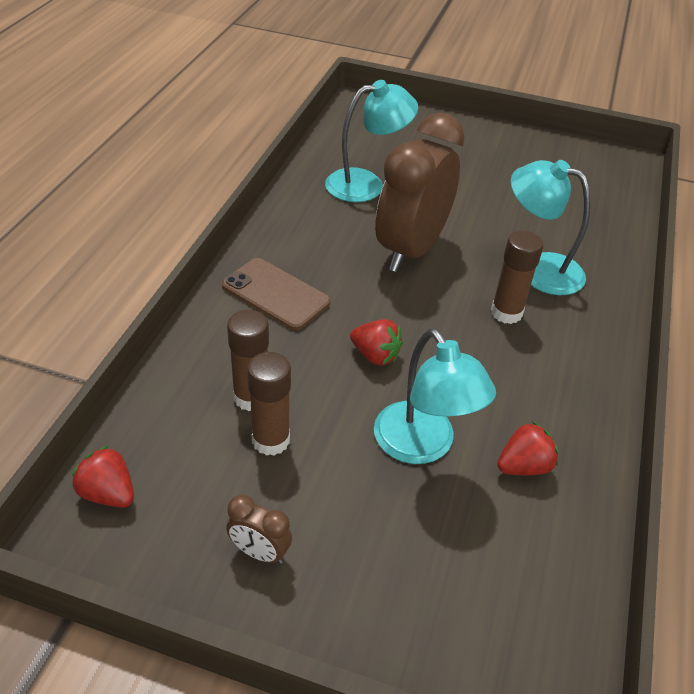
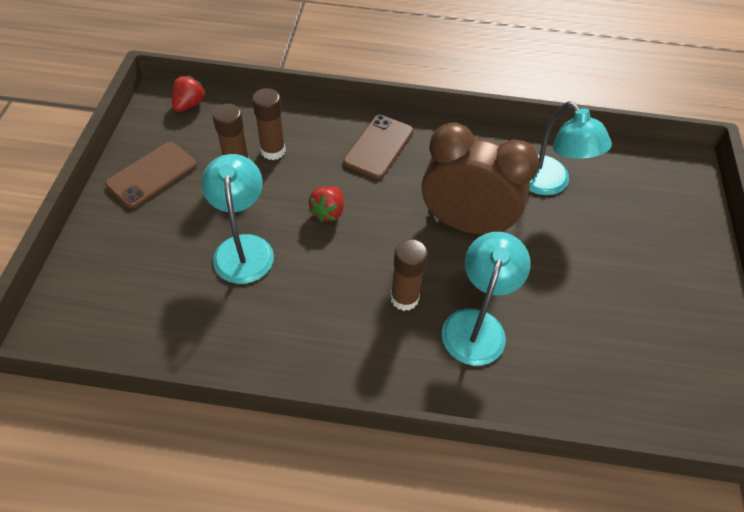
camera: 80 degrees right, 10 degrees up
(260, 552) = (152, 175): brown clock -> brown phone
(422, 446) = (243, 248): turquoise lamp -> turquoise lamp turned 120 degrees clockwise
(524, 466) = (231, 312): red strawberry -> none

